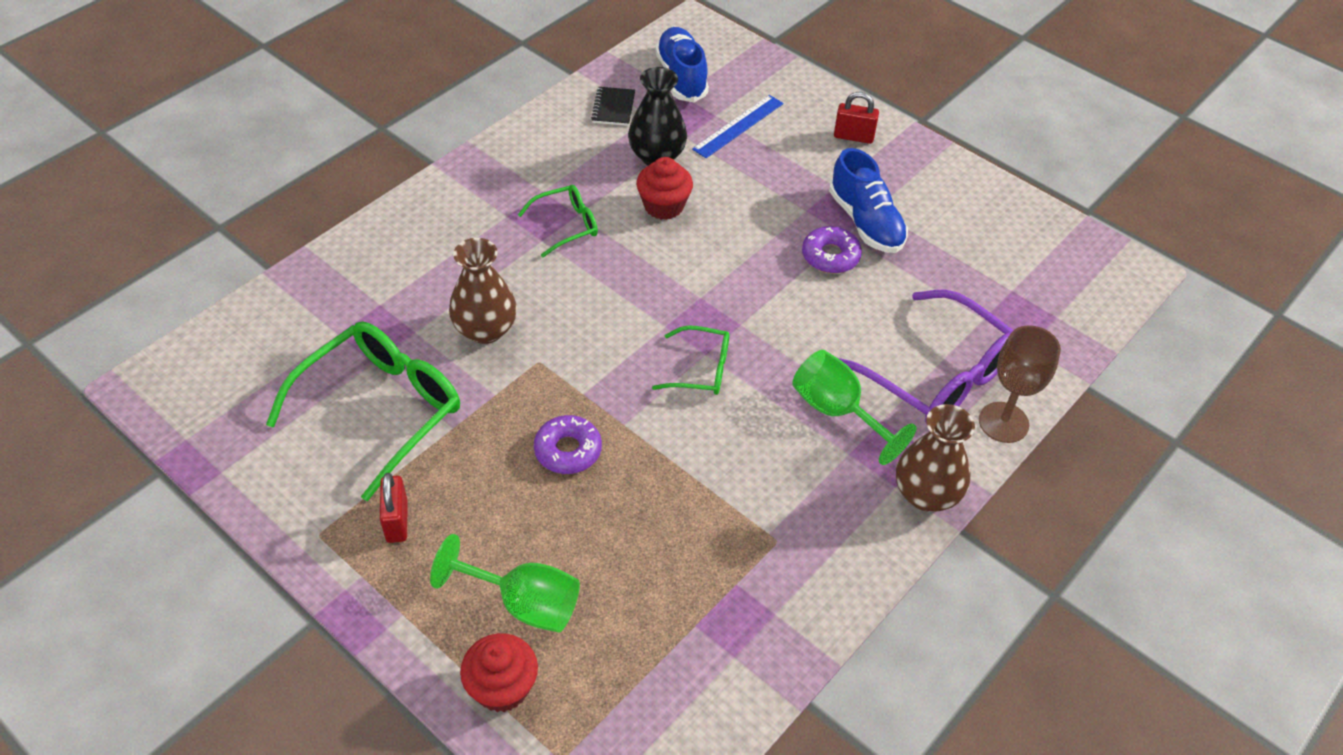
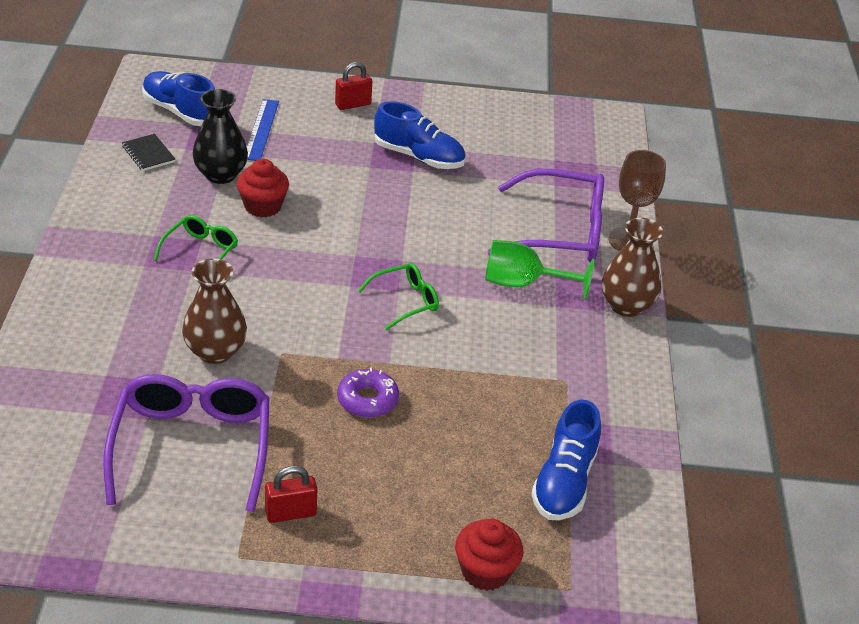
camera: 40 degrees left, 10 degrees down
(381, 410) = (192, 447): green glasses -> purple glasses
(397, 521) = (290, 513): red padlock -> red padlock turned 60 degrees counterclockwise
(524, 603) = (443, 512): green goblet -> none
(666, 646) = (564, 482): none -> blue shoe
(830, 256) = (417, 189): purple donut -> none

